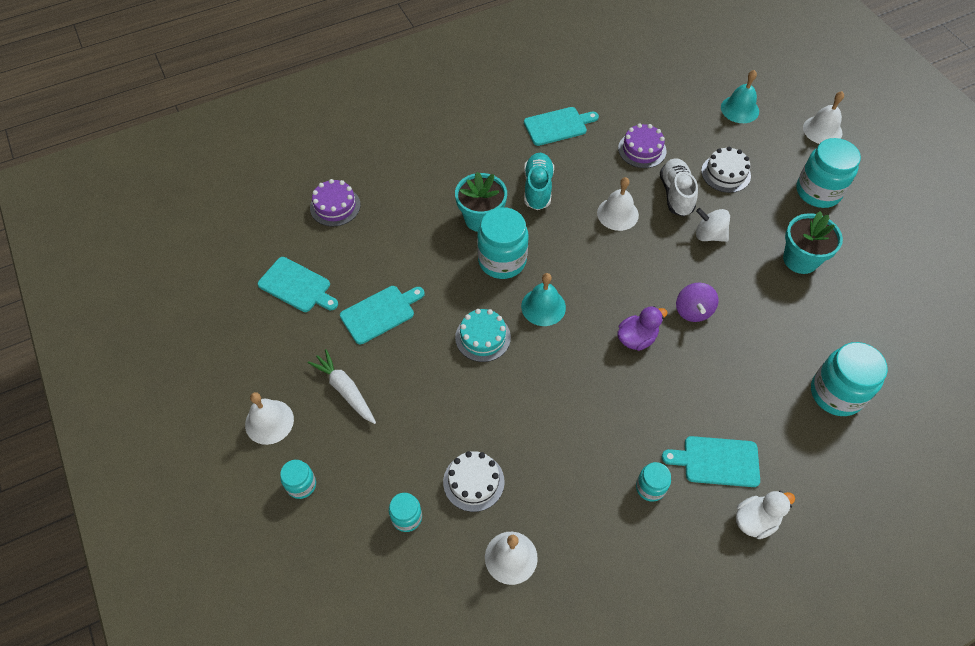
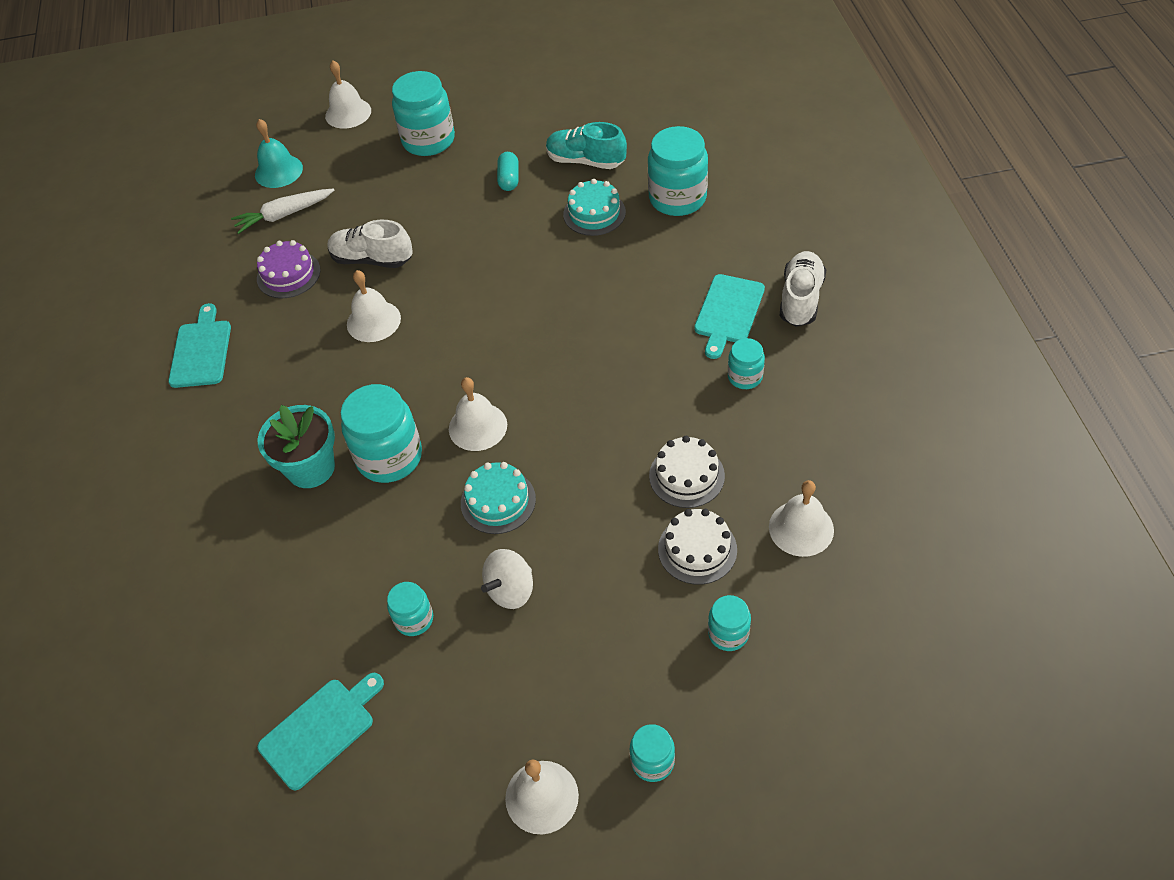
camera: 70 degrees left, 5 degrees down
(335, 206) = (196, 655): purple cake -> none
(345, 390) = (522, 683): white carrot -> white carrot (284, 215)
(380, 313) = (414, 619): turquoise cutting board -> turquoise jar
(537, 188) = (293, 394): turquoise shoe -> turquoise shoe (586, 161)
(543, 307) = (477, 426): turquoise bell -> white bell
(636, 338) = (556, 344): purple duck -> none
(693, 311) = (538, 285): purple spinning top -> none
(709, 235) = (443, 245): white spinning top -> white spinning top (510, 590)
(725, 173) = (365, 208): white cake -> white cake (686, 475)
(755, 520) = (800, 299): white duck -> white shoe
(789, 332) = (594, 213): none -> turquoise cake
(800, 259) = (509, 179): turquoise flower pot -> turquoise capsule

